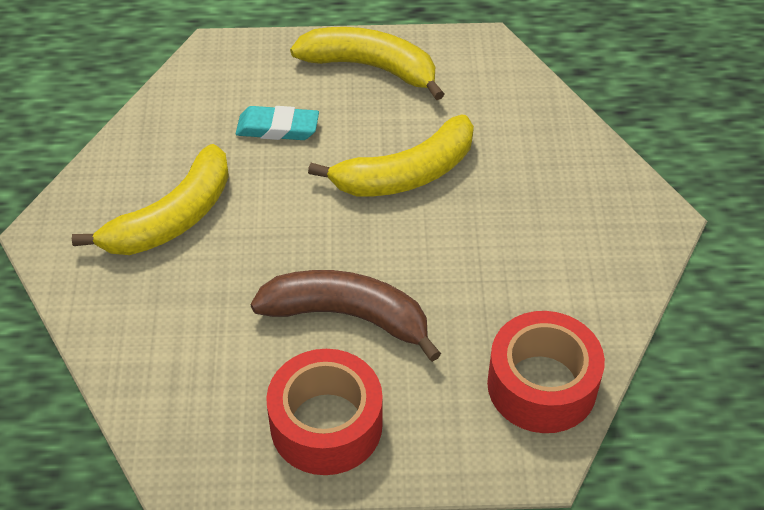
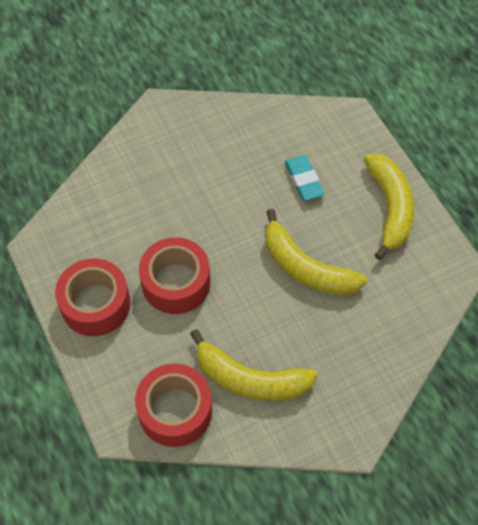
camera: 65 degrees right, 10 degrees up
(172, 218) = (202, 161): yellow banana -> yellow banana (250, 379)
(348, 316) = (176, 283): brown banana -> red tape

